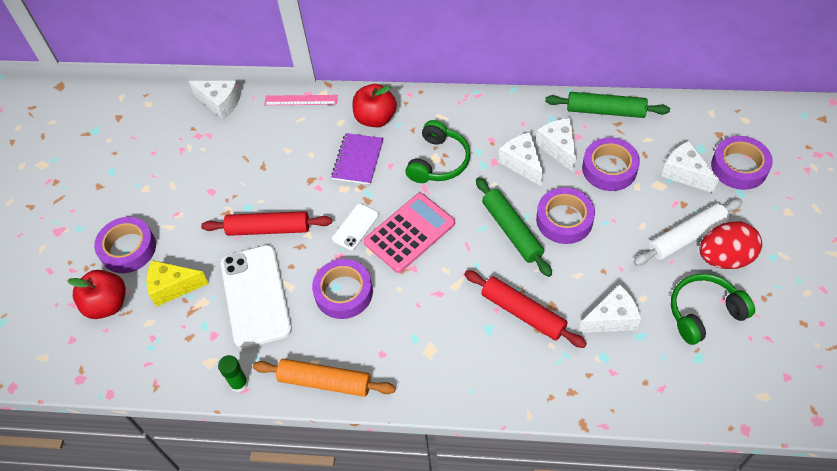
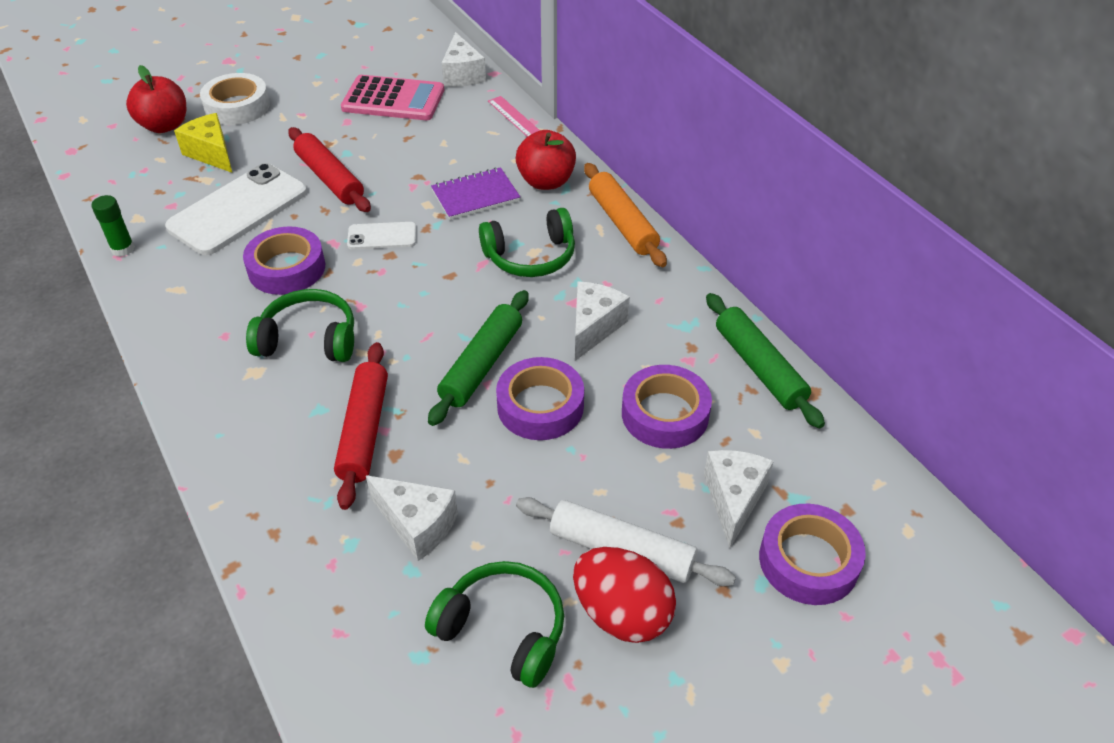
camera: 50 degrees right, 10 degrees down
(128, 249) = (237, 106): purple tape -> white tape
(325, 382) = (160, 308): orange rolling pin -> orange rolling pin (622, 223)
(409, 233) = (407, 280): pink calculator -> pink calculator (393, 99)
(423, 308) = (309, 339): none -> green headphones
(558, 148) = (651, 349): white cheese -> none

